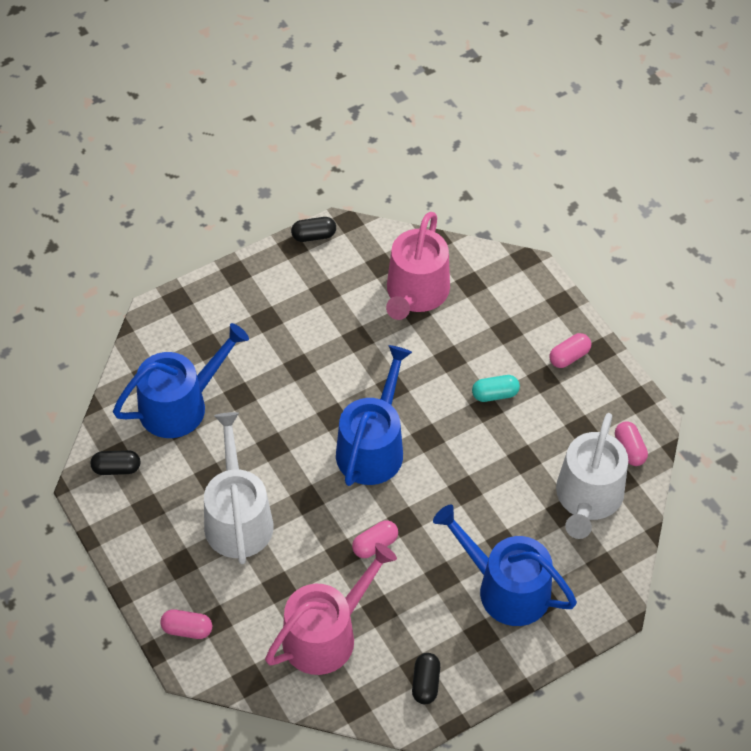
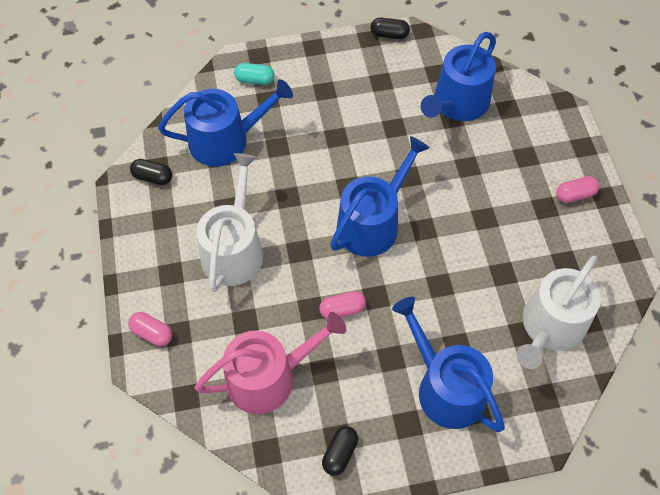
camera: 20 degrees right, 5 degrees up
(415, 294) = (457, 104): pink watering can -> blue watering can
(495, 394) = (496, 208): turquoise capsule -> turquoise capsule (255, 80)
(629, 449) = (604, 294): pink capsule -> none

